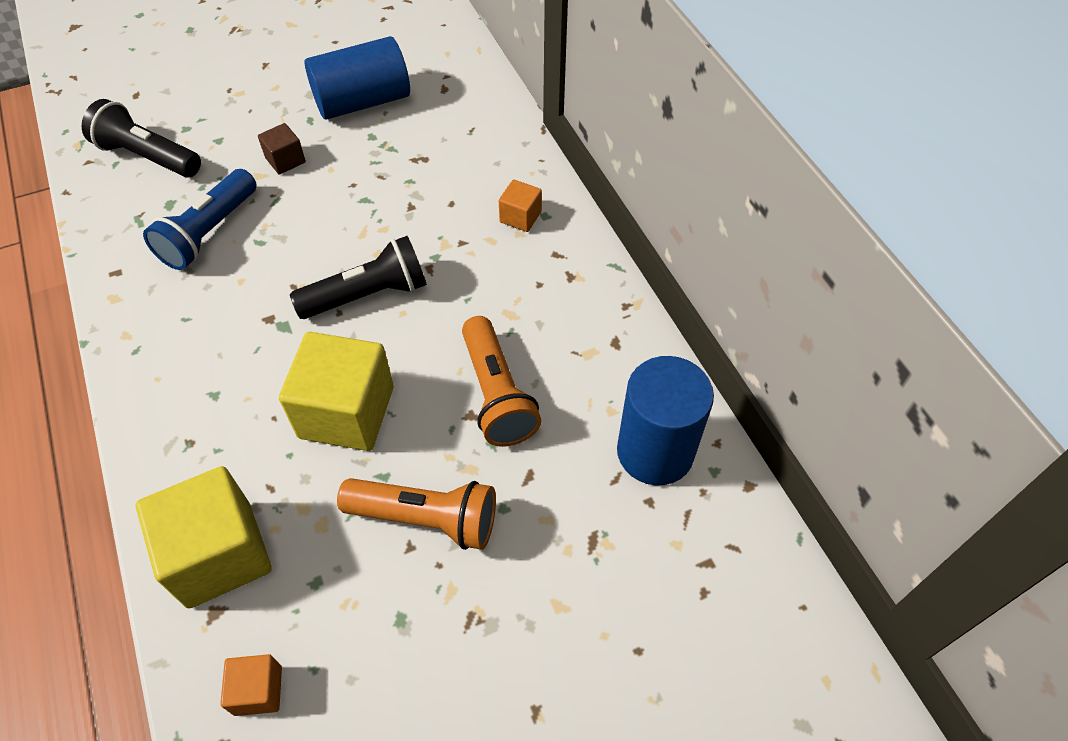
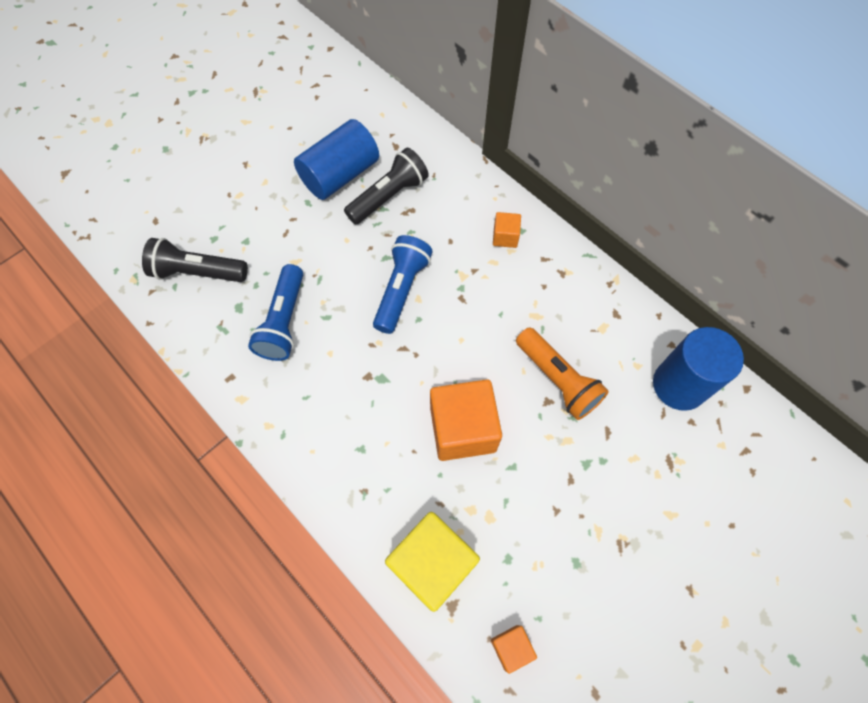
camera: 20 degrees left, 10 degrees up
(285, 160) = (308, 243): brown cube -> none
(346, 412) = (463, 429): yellow cube -> orange cube
(362, 238) = (401, 290): none -> blue flashlight
(368, 295) = (429, 334): black flashlight -> black flashlight (388, 196)
(426, 518) = (557, 487): orange flashlight -> none

